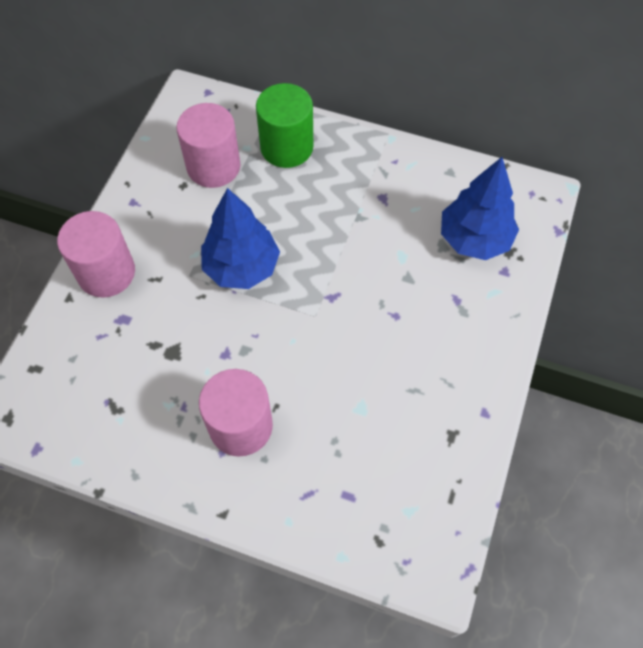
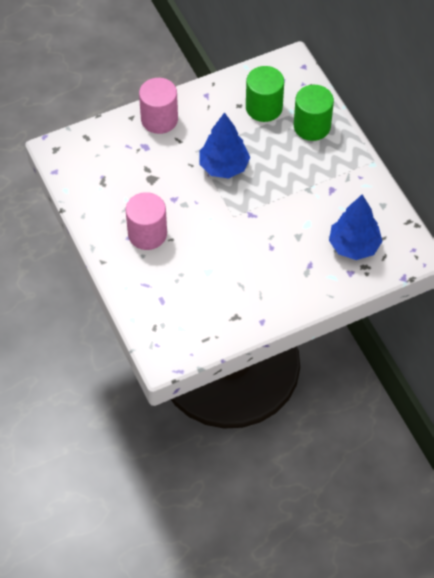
camera: 45 degrees right, 5 degrees down
(213, 166) = (264, 107): pink cylinder -> green cylinder

